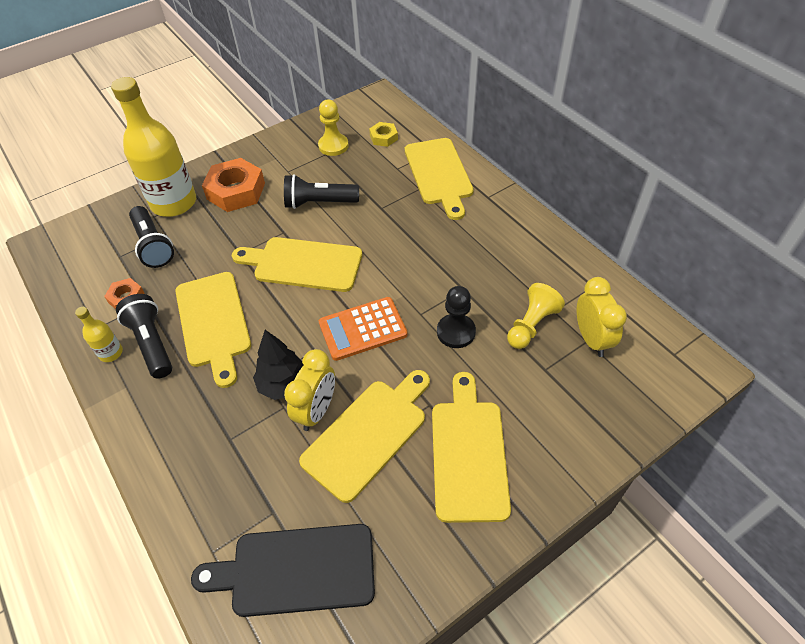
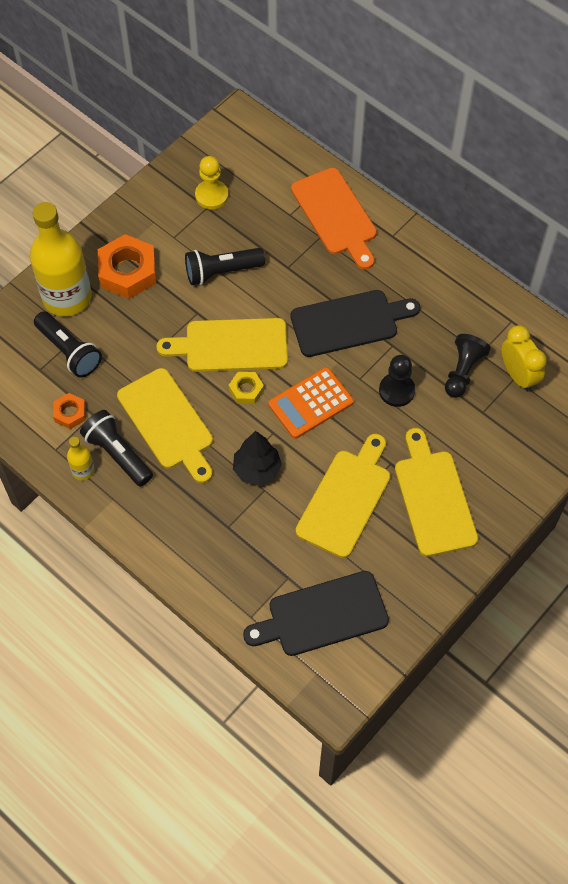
camera: 15 degrees left, 10 degrees up
(316, 410) = (294, 487): yellow clock -> none
(383, 137) = (263, 176): yellow nut -> yellow nut (246, 390)
(425, 262) = (349, 322): none -> black cutting board
(439, 174) = (335, 215): yellow cutting board -> orange cutting board
(531, 325) = (462, 371): yellow pawn -> black pawn

